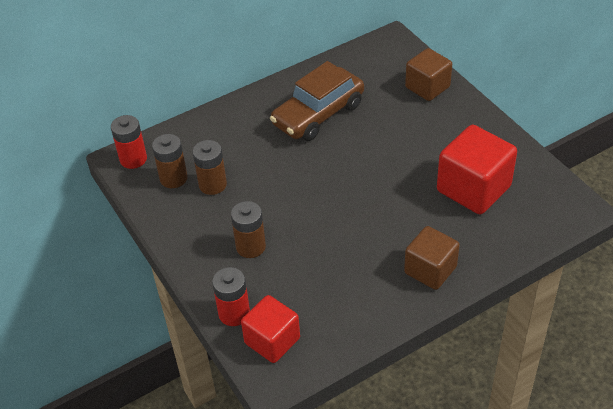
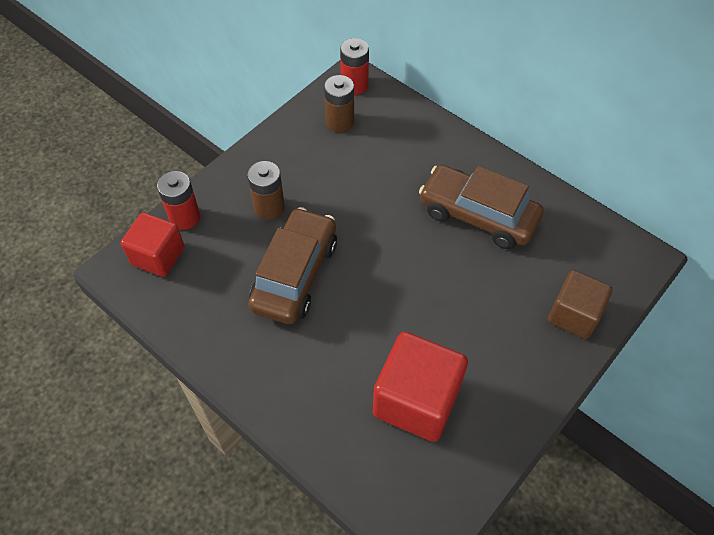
camera: 70 degrees right, 10 degrees up
(212, 185) = (341, 154): brown battery -> none
(332, 241) = (295, 274): none -> brown car
(430, 270) = (278, 378): brown cube -> none

